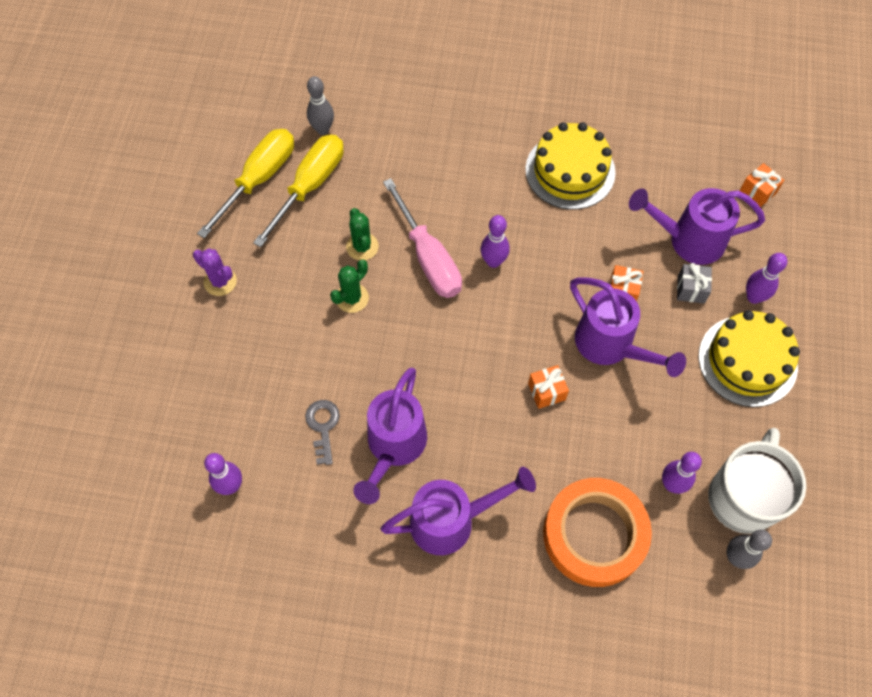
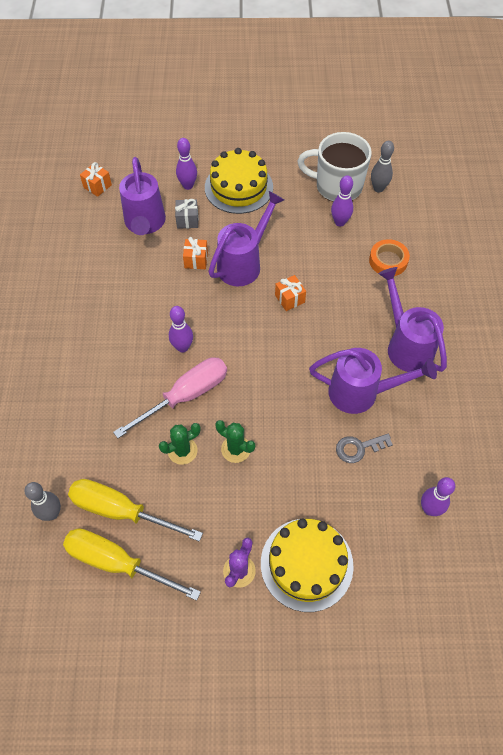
camera: 100 degrees left, 5 degrees down
(570, 171) = (87, 303): yellow cake -> yellow cake (306, 564)
(594, 535) = (388, 261): orange tape -> orange tape, size x0.54

